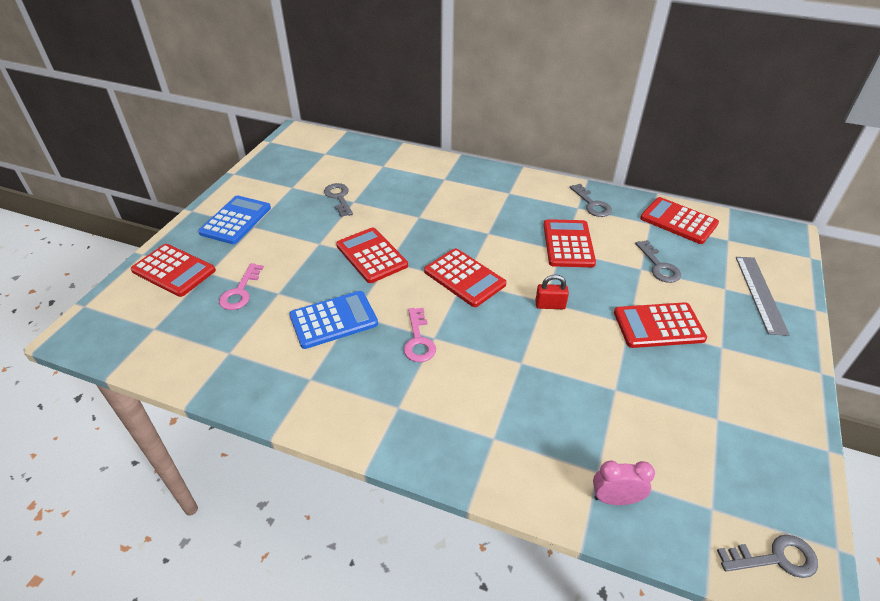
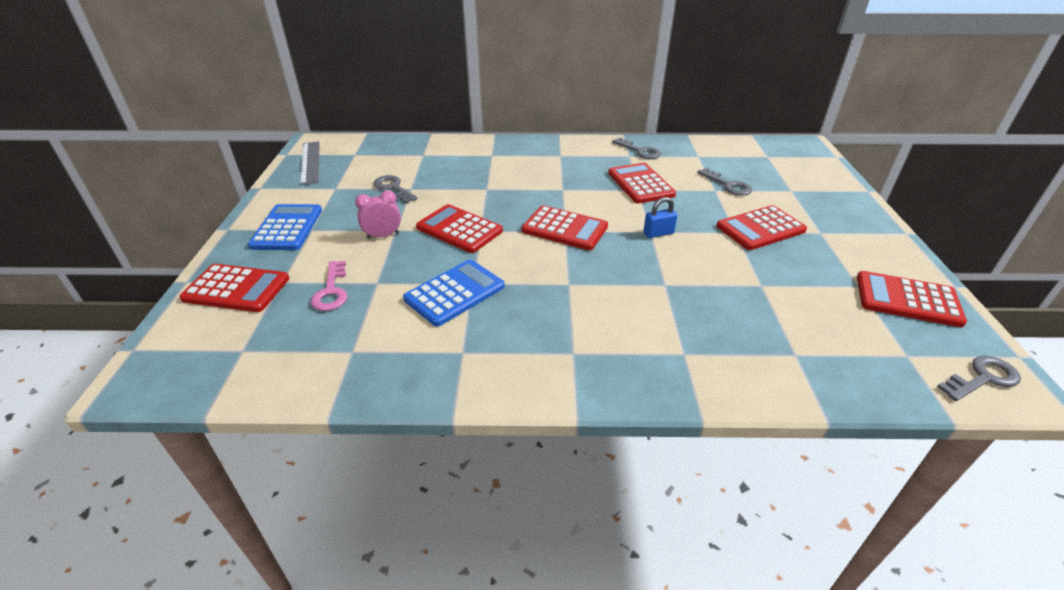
camera: 20 degrees left, 5 degrees down
(418, 340) = (555, 290): pink key -> none
(550, 305) = (658, 233): red padlock -> blue padlock
(615, 499) = (826, 372): pink clock -> pink clock (383, 236)
(678, 221) = (719, 150): red calculator -> red calculator (907, 299)
(760, 294) = (820, 188): grey ruler -> grey ruler (310, 162)

